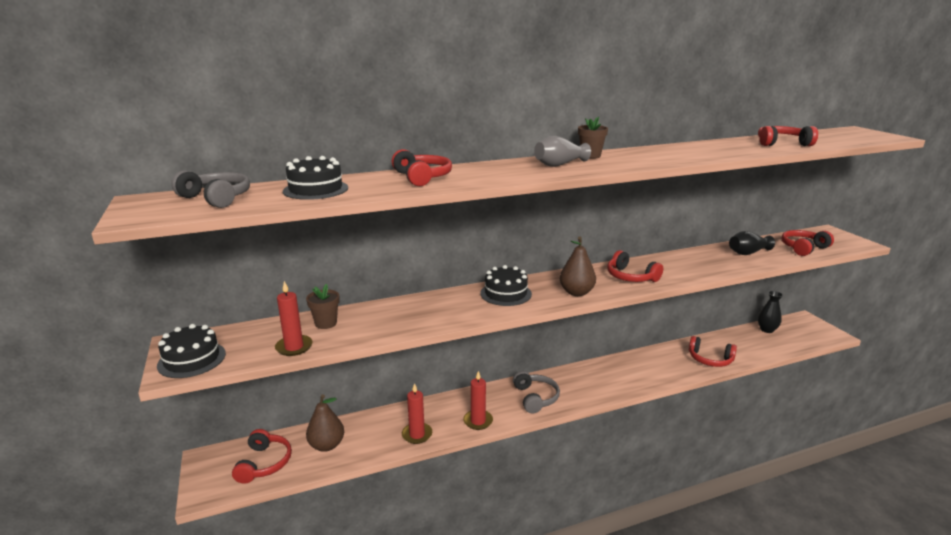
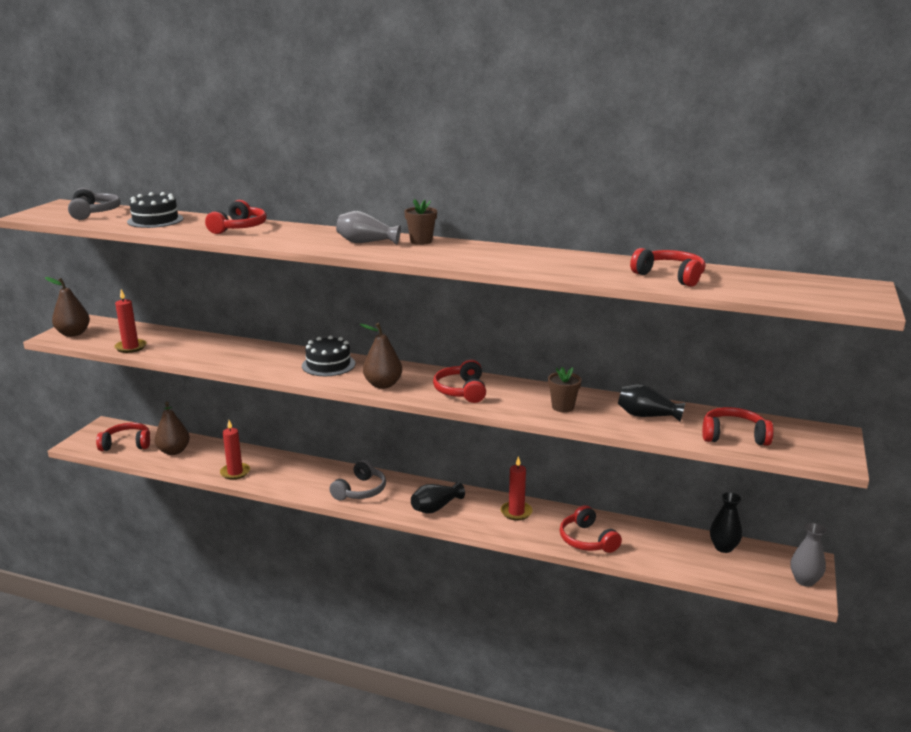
camera: 40 degrees right, 0 degrees up
(192, 359) = (73, 333): black cake -> brown pear
(264, 463) = (127, 444): red headphones -> red headphones turned 135 degrees counterclockwise
(326, 323) = (175, 340): brown flower pot -> brown flower pot (563, 407)
(478, 421) = (289, 485): red candle -> red candle (516, 512)
(602, 384) = (436, 507): none -> black vase
(822, 329) = (804, 580): none -> grey vase

